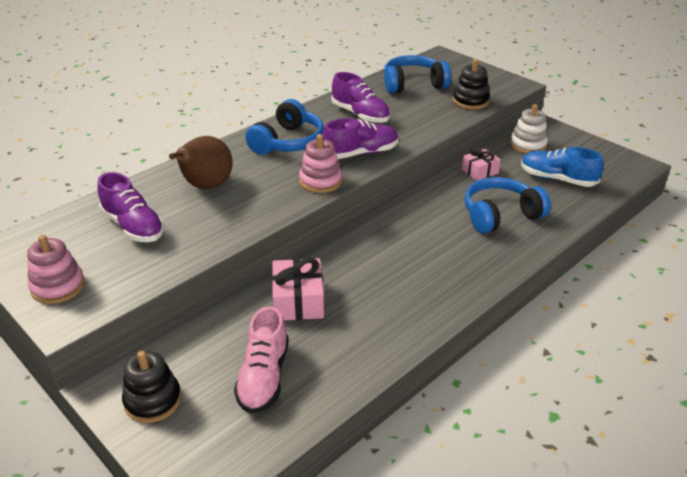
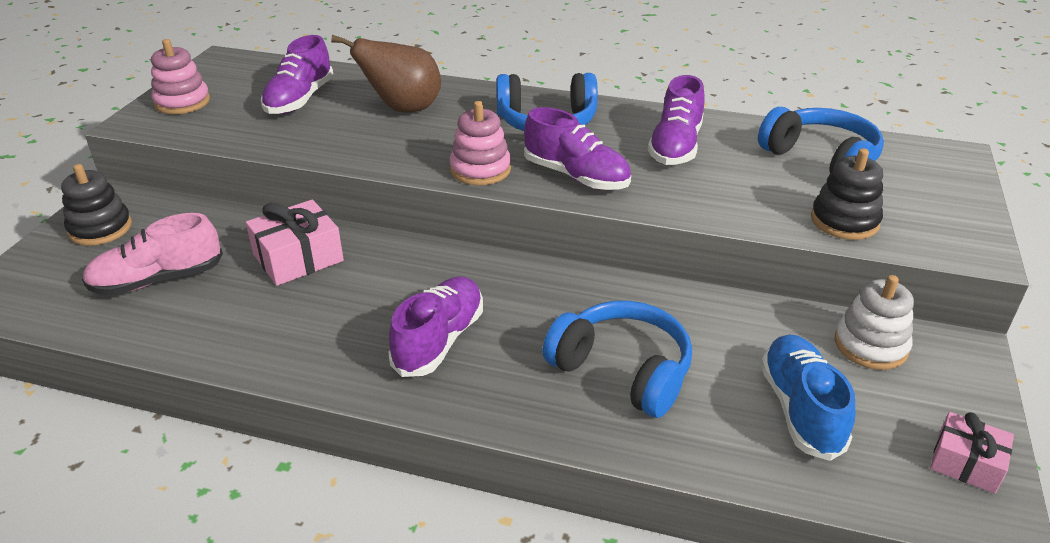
camera: 60 degrees right, 0 degrees up
(433, 266) = (439, 340): none -> purple shoe
(480, 171) = (724, 315): pink gift -> pink gift (966, 463)

